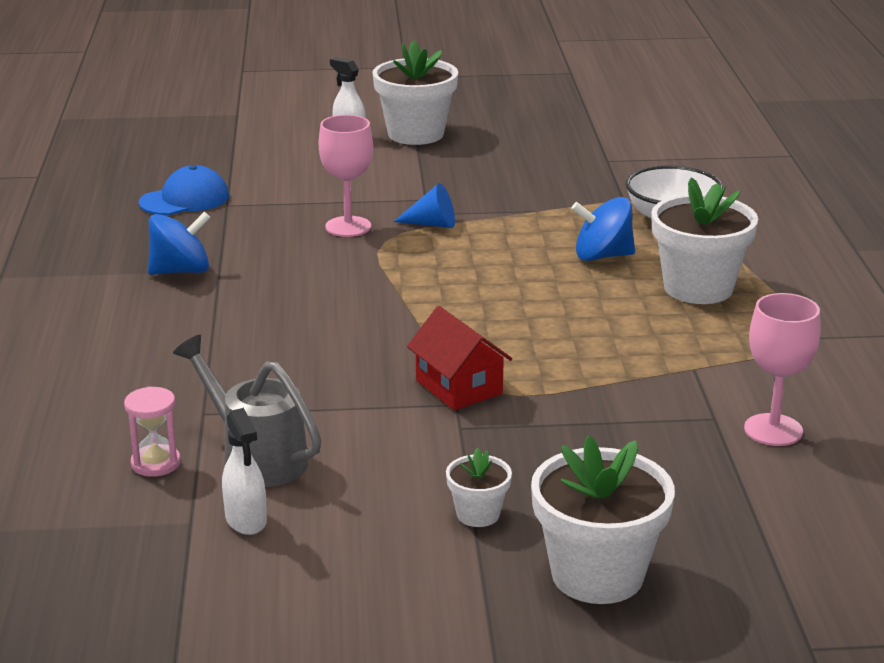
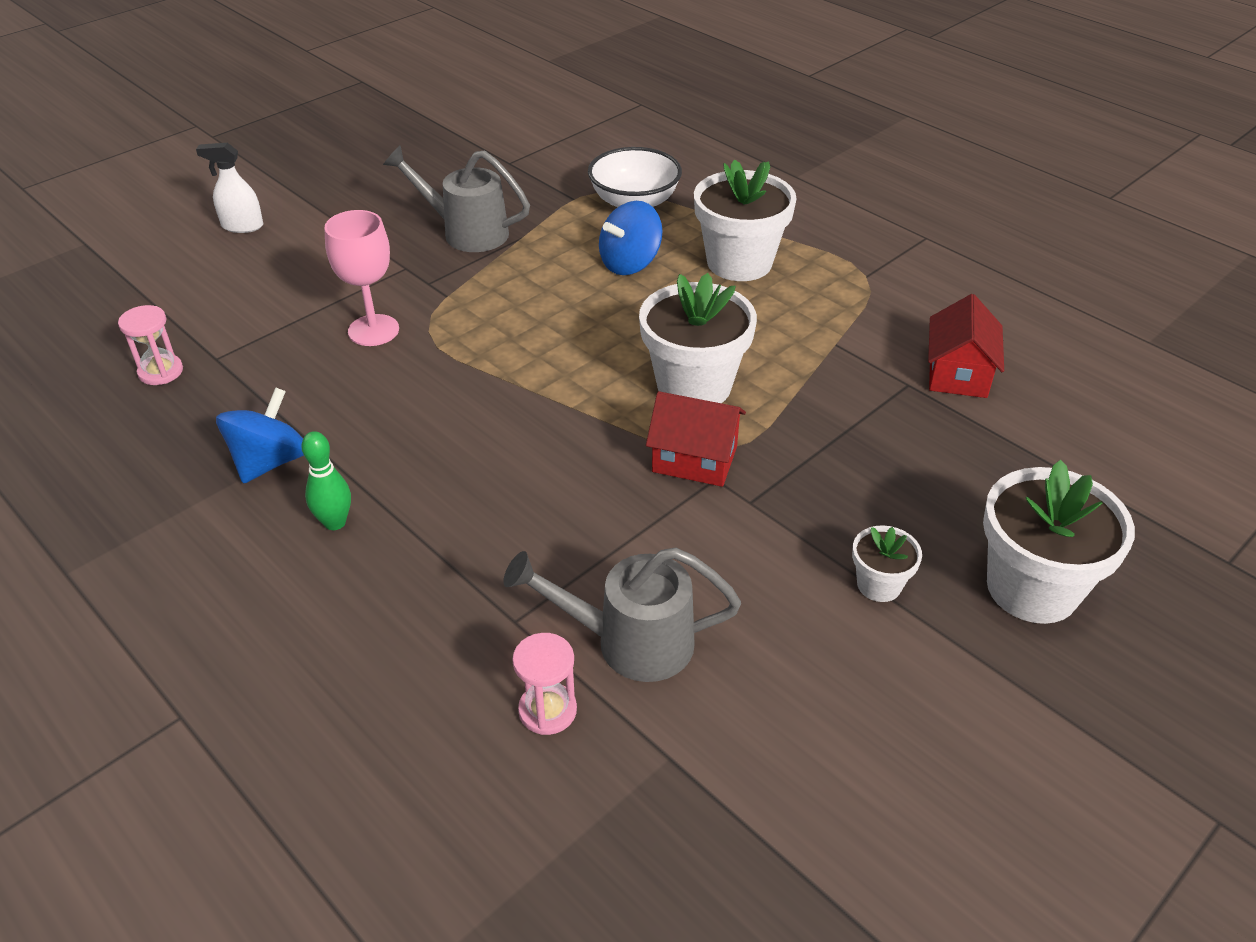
camera: 40 degrees left, 15 degrees up
(173, 317) = (335, 522): none -> green bowling pin
(185, 199) = (161, 372): blue cap -> pink hourglass
(246, 520) = (713, 720): white spray bottle -> none
(415, 134) = (304, 198): white flower pot -> white flower pot (694, 386)
(432, 224) = (447, 293): blue cone -> none
(503, 193) = (466, 232): none -> grey watering can
(773, 430) = (958, 373): pink goblet -> red house

